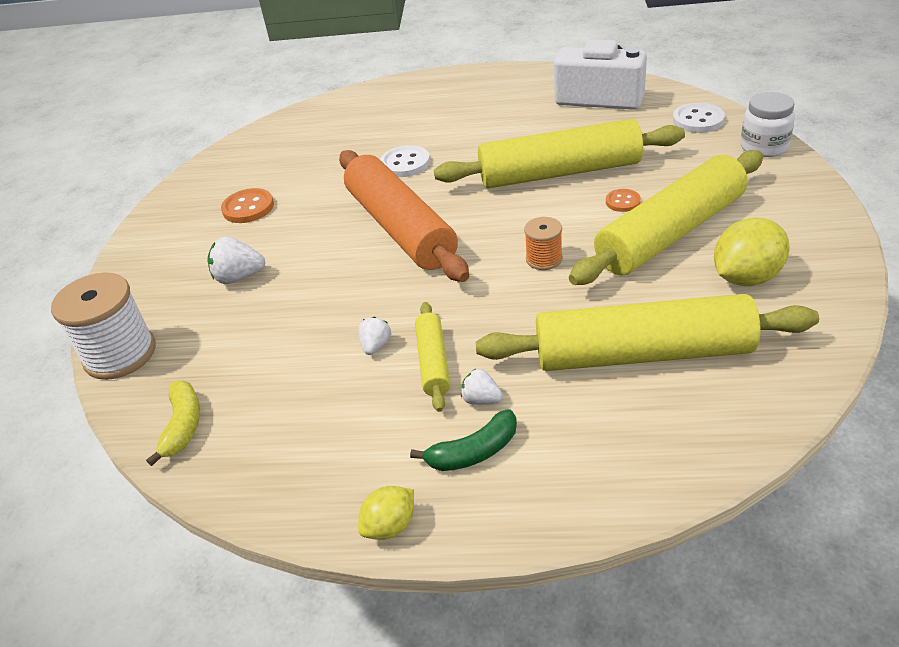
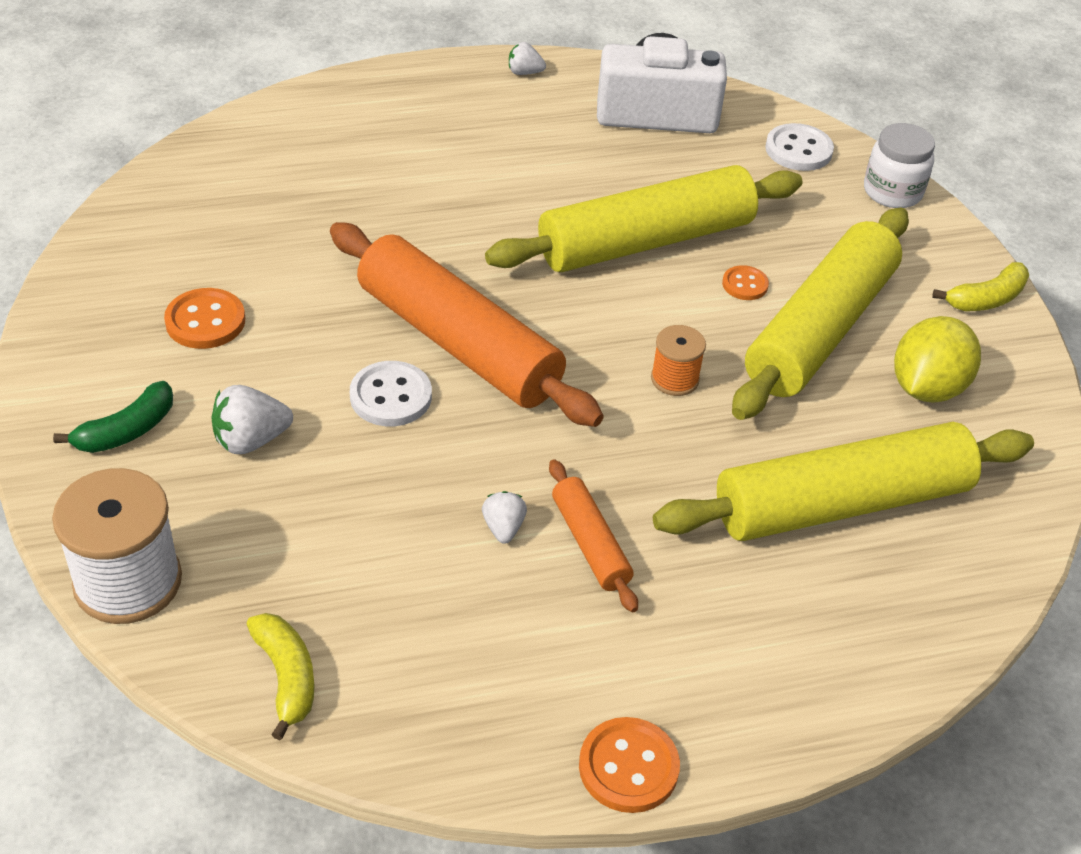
camera: 25 degrees left, 5 degrees up
(390, 526) = (628, 767): yellow lemon -> orange button
(405, 163) = (418, 233): white button -> white button (390, 396)
(433, 362) = (590, 543): yellow rolling pin -> orange rolling pin
(473, 452) = (690, 658): green banana -> green banana (127, 430)
(481, 400) = (672, 588): white strawberry -> white strawberry (524, 72)
(819, 219) = (986, 299): none -> yellow banana

